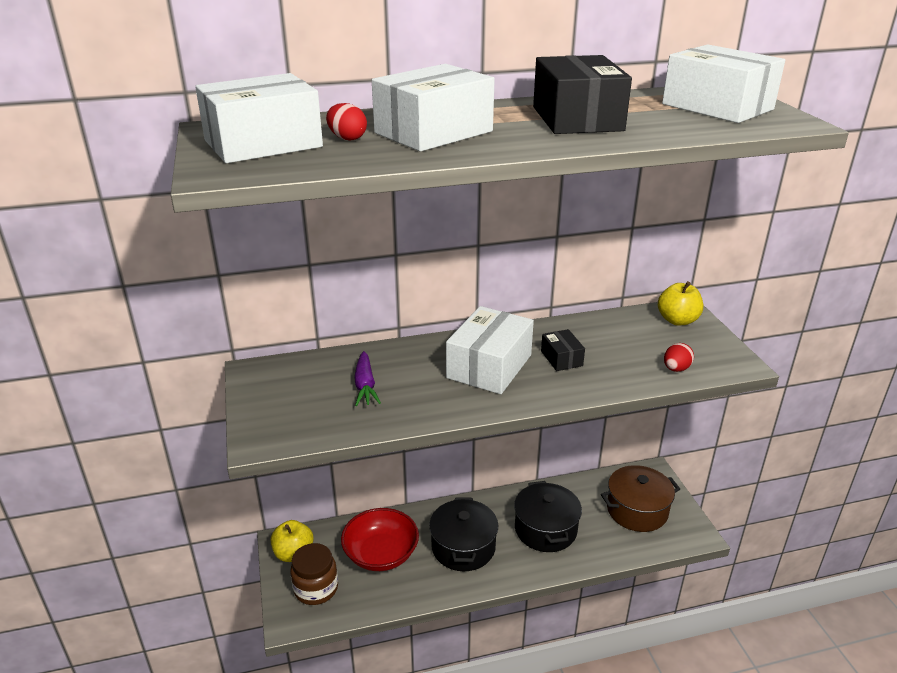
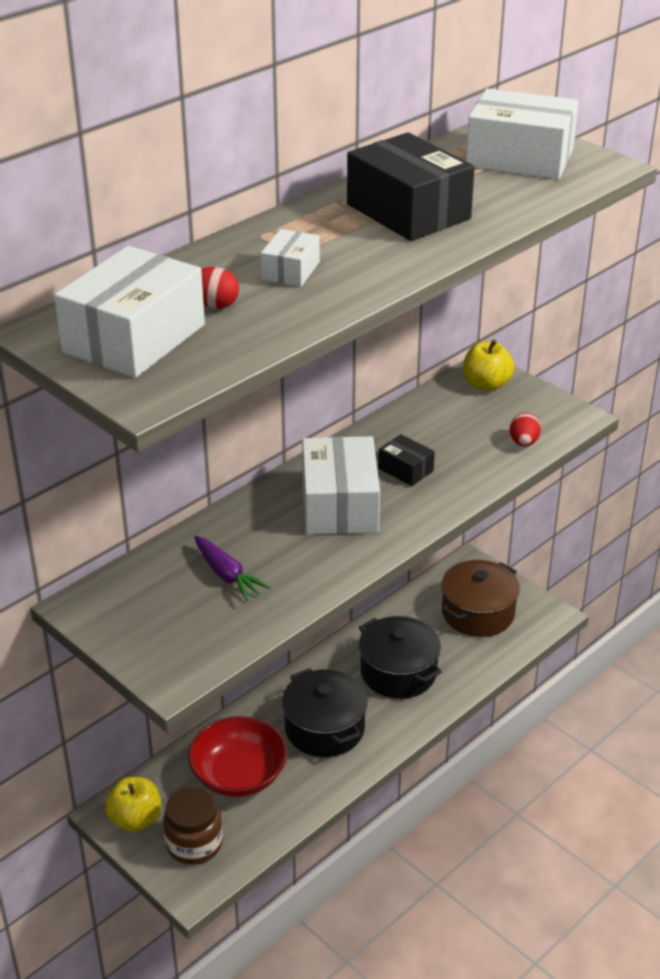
camera: 30 degrees left, 5 degrees up
(433, 132) = (290, 271): white box -> white box, size x0.50

